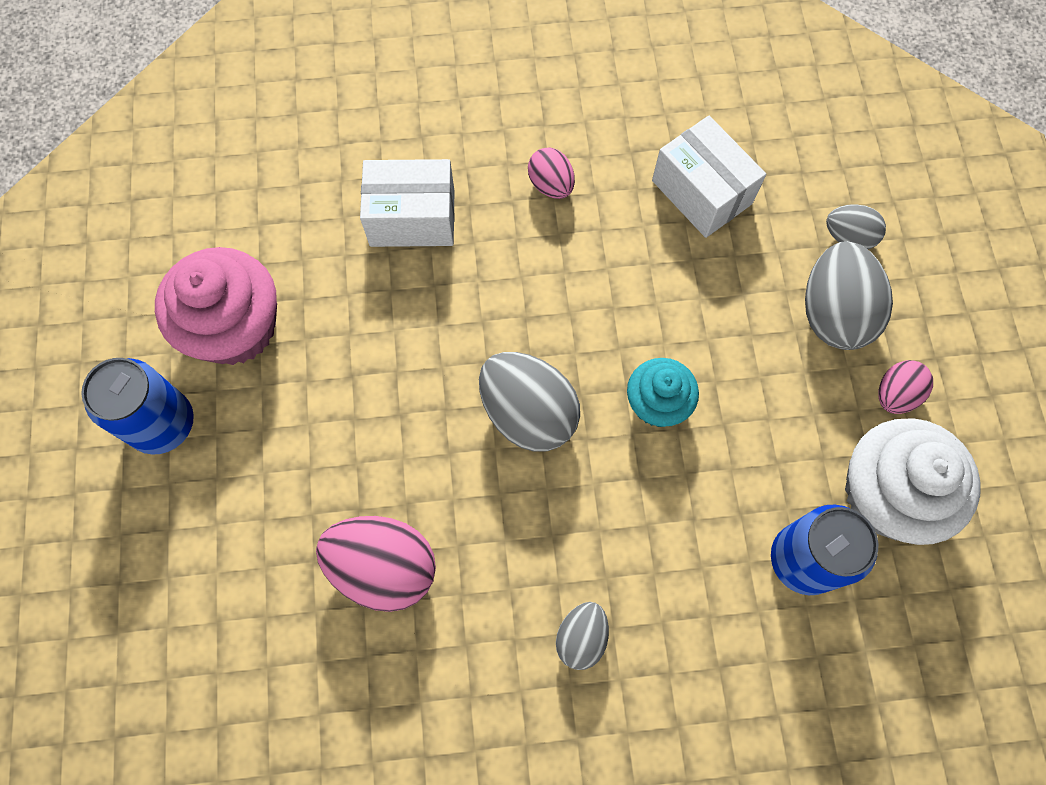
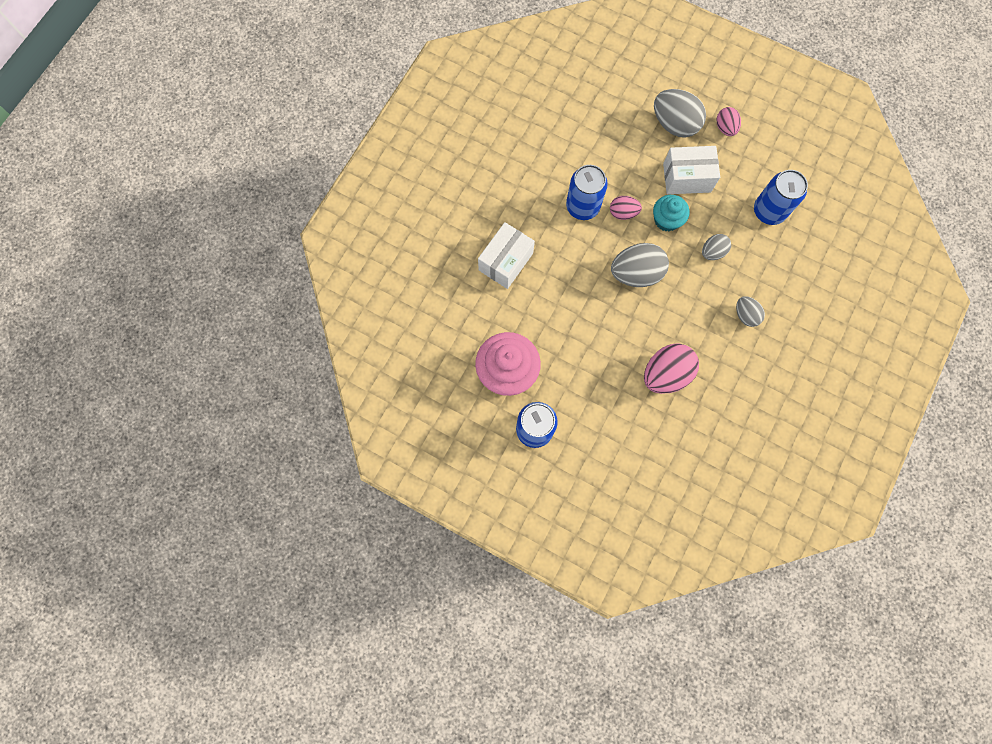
camera: 55 degrees left, 5 degrees up
(551, 185) = (532, 193): pink egg -> pink egg (623, 213)
(583, 267) = (582, 206): none -> blue can
(701, 192) = (581, 134): white box -> white box (687, 178)
(848, 237) = (644, 93): grey egg -> grey egg (712, 252)
(887, 494) = (763, 162): white cupcake -> none

